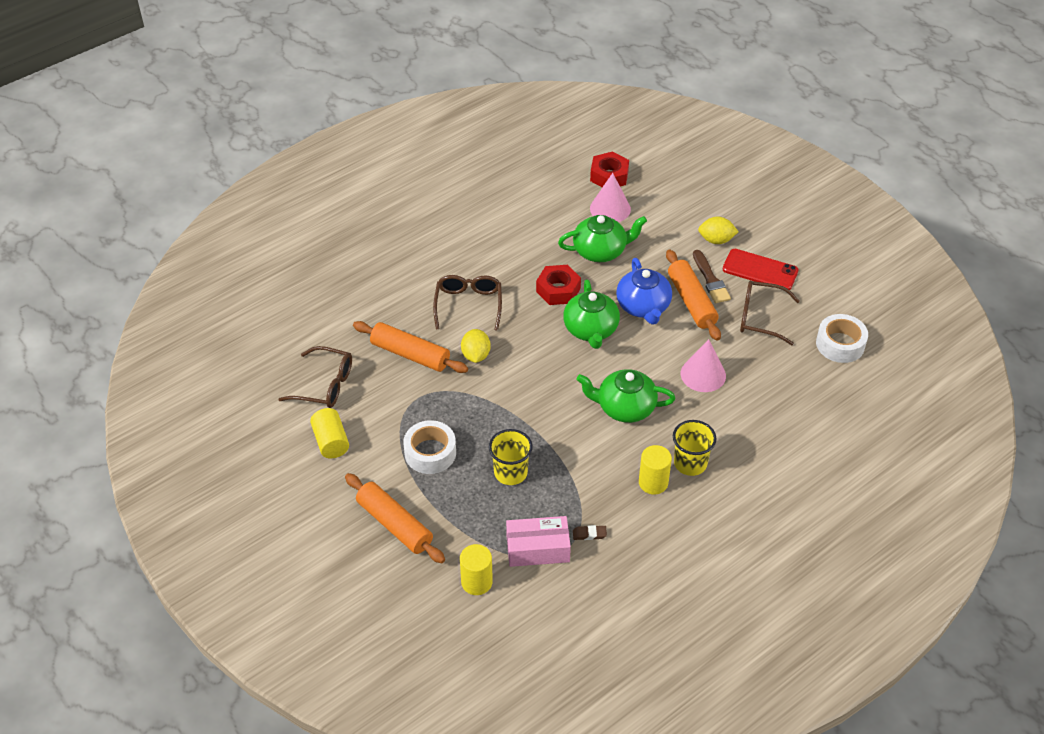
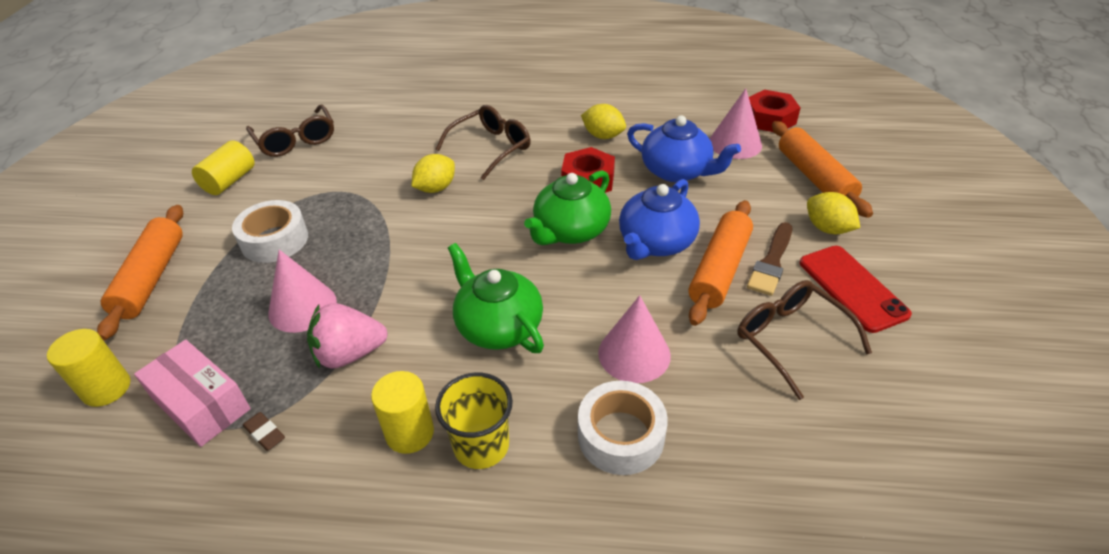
camera: 45 degrees right, 5 degrees down
(410, 354) = (388, 156): orange rolling pin -> orange rolling pin (814, 177)
(510, 472) = (302, 307): yellow cup -> pink cone
(526, 251) = (603, 136): none -> yellow lemon
(573, 474) = (350, 354): none -> pink strawberry
(600, 251) = (677, 171): green teapot -> blue teapot
(840, 344) = (881, 448): white tape -> white tape (621, 436)

